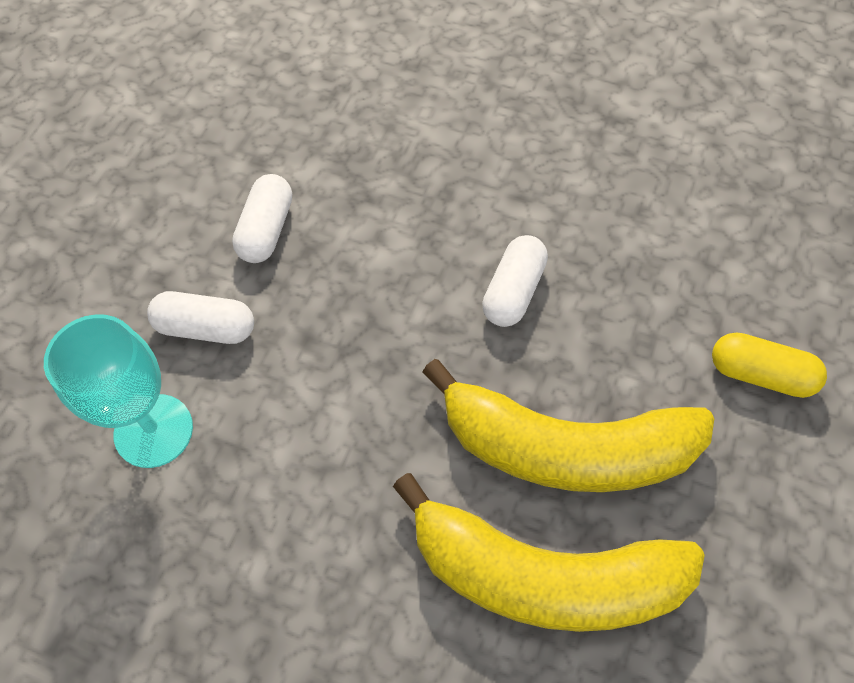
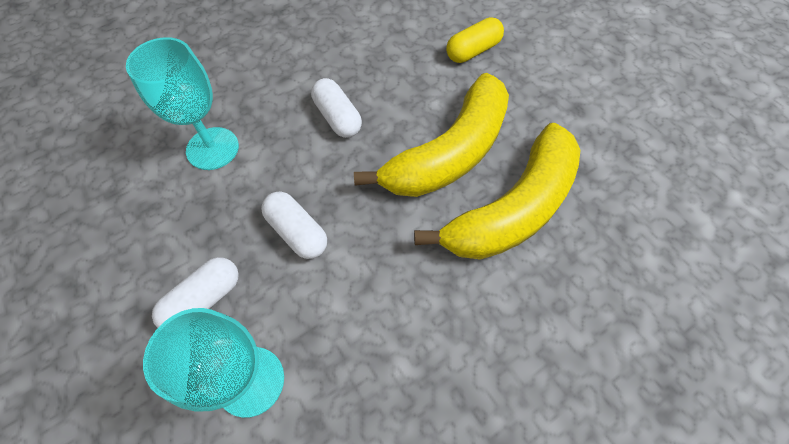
camera: 55 degrees left, 0 degrees up
(266, 230) = (168, 219): white capsule -> white capsule (297, 232)
(374, 204) = (212, 148): none -> turquoise goblet

